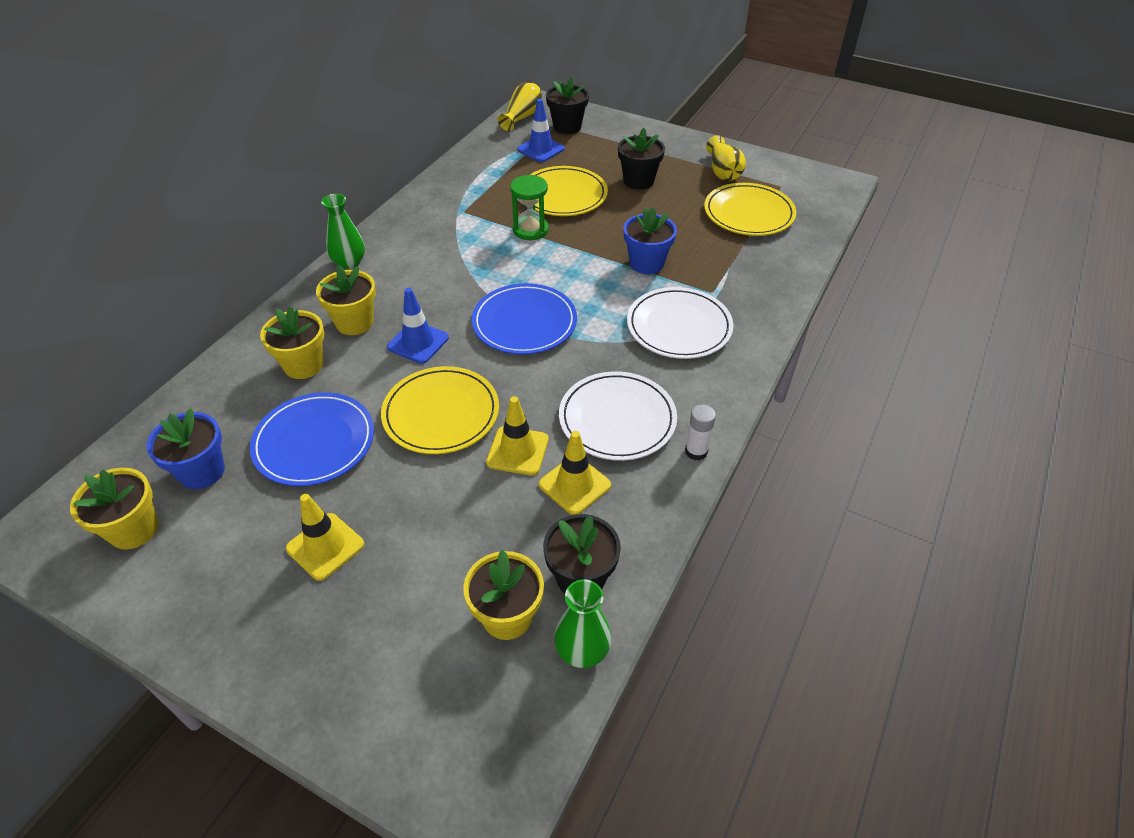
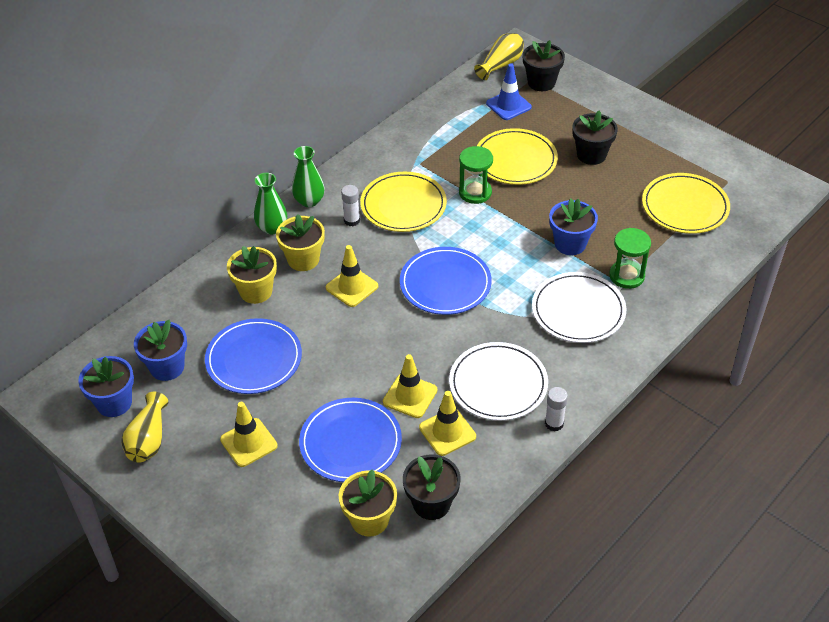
camera: 15 degrees right, 0 degrees up
(133, 529) = (114, 403): yellow flower pot -> blue flower pot
(402, 275) = (352, 220): none -> white glue stick
(418, 342) = (352, 287): blue traffic cone -> yellow traffic cone
(441, 413) = (357, 353): yellow plate -> yellow plate (403, 205)
(458, 521) = (350, 443): none -> blue plate
(582, 650) = (417, 554): green vase -> green vase (272, 228)
(716, 285) = (626, 276): none -> green hourglass
(723, 171) = (677, 156): yellow vase -> yellow vase (148, 439)

